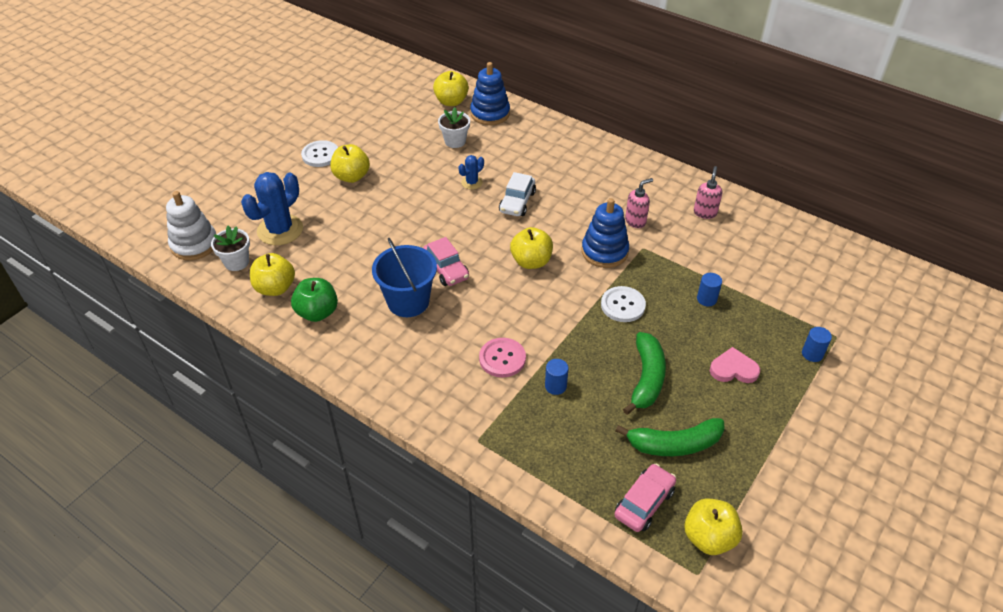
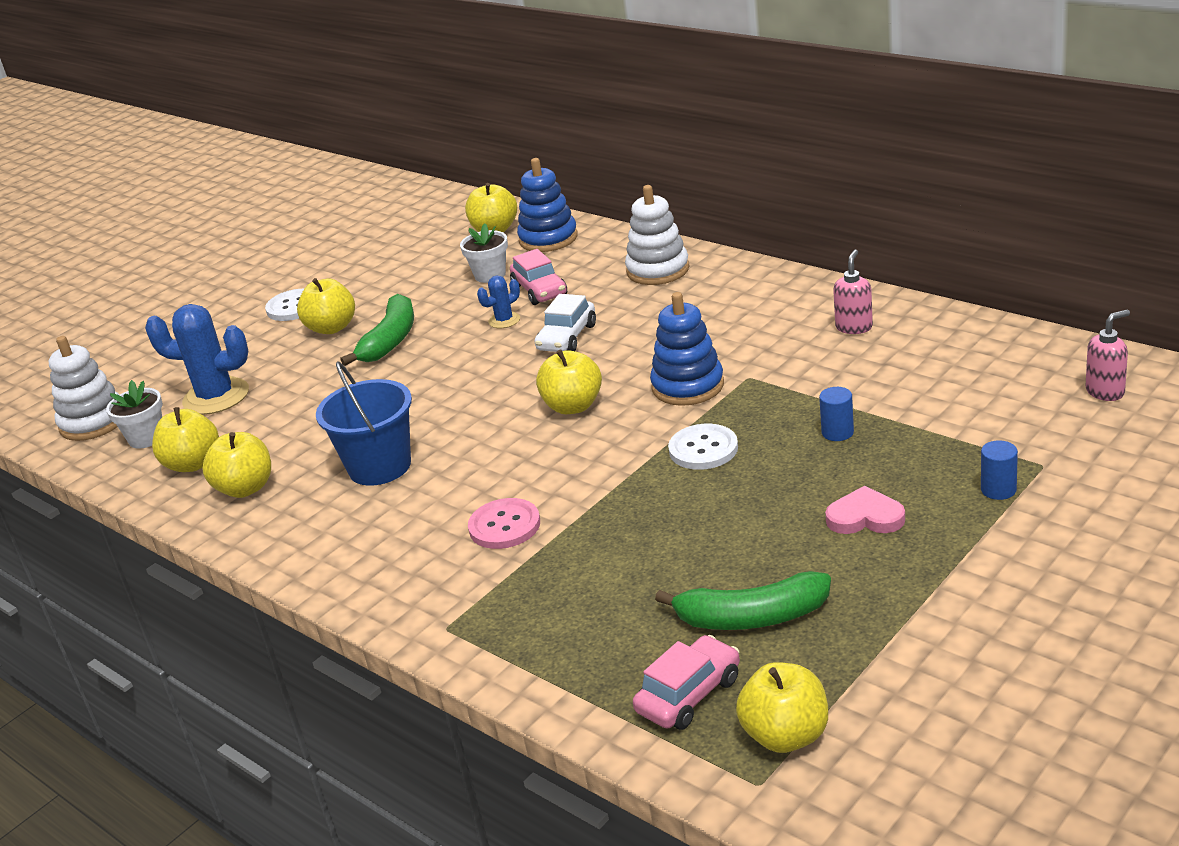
camera: 10 degrees right, 15 degrees down
(280, 230) = (216, 397): blue cactus -> blue cactus turned 60 degrees clockwise
(317, 312) = (245, 488): green apple -> yellow apple
(446, 269) = (444, 424): pink car -> pink car (539, 290)
(555, 386) = (579, 554): blue cylinder -> none
(569, 150) = (658, 270): none -> white stacking toy
(635, 221) = (743, 346): pink soap dispenser -> pink soap dispenser (1105, 392)
(646, 378) = (723, 537): green banana -> green banana (390, 340)

